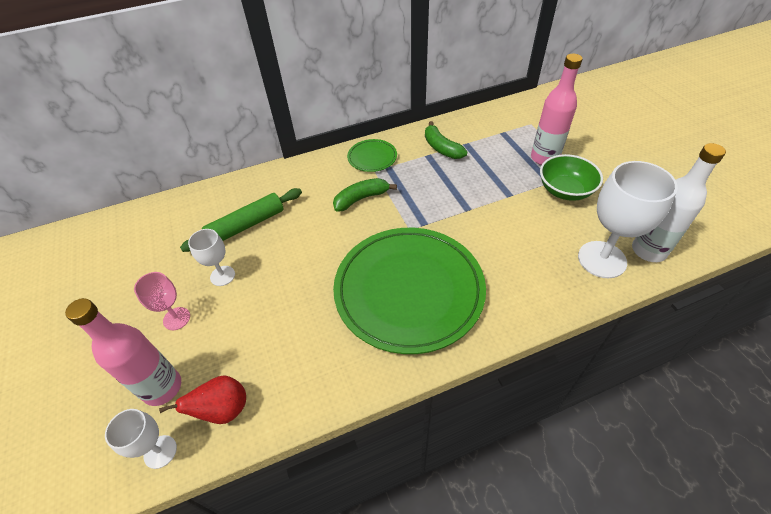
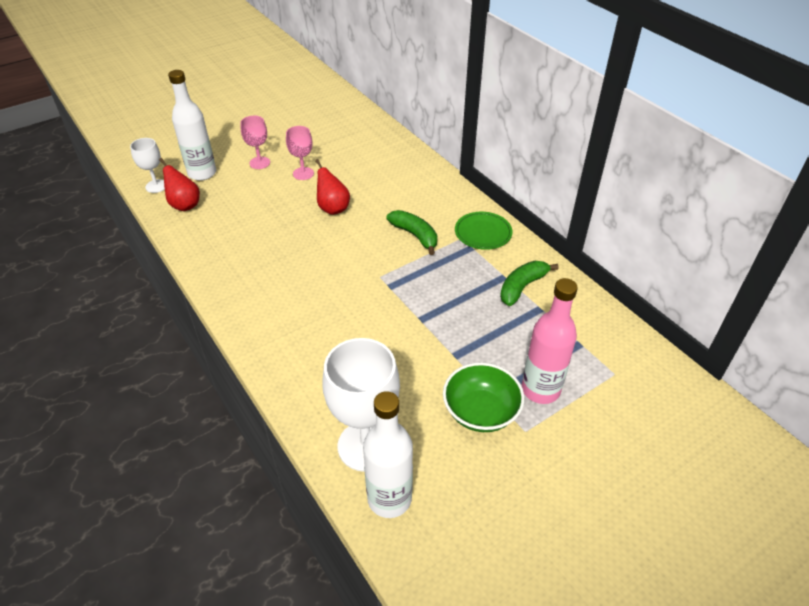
camera: 75 degrees right, 5 degrees down
(162, 387) = (202, 173): pink bottle -> white bottle
(222, 276) = (303, 173): white goblet -> pink goblet
(246, 225) = (361, 172): green rolling pin -> none
(297, 254) = (333, 208): none -> red pear
(409, 290) = (300, 286): green plate -> none

